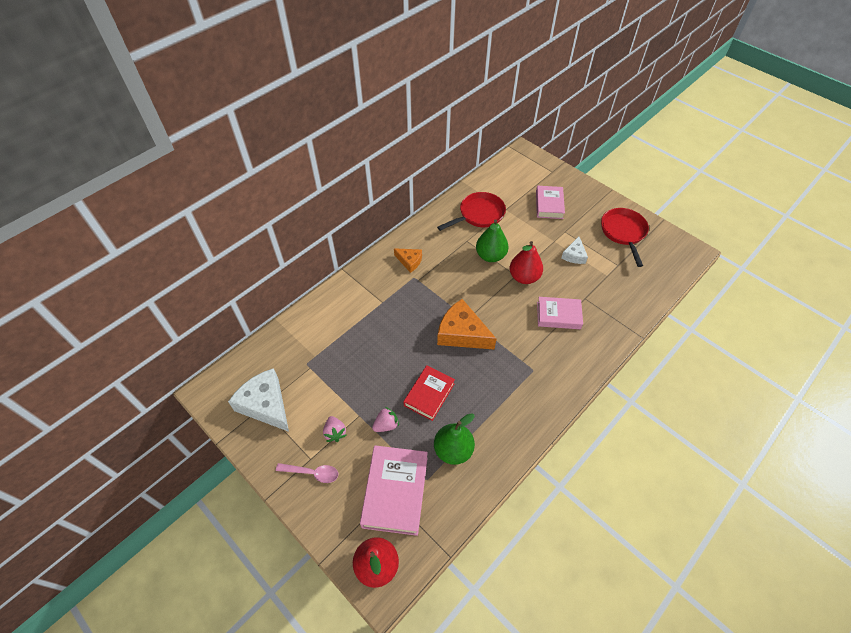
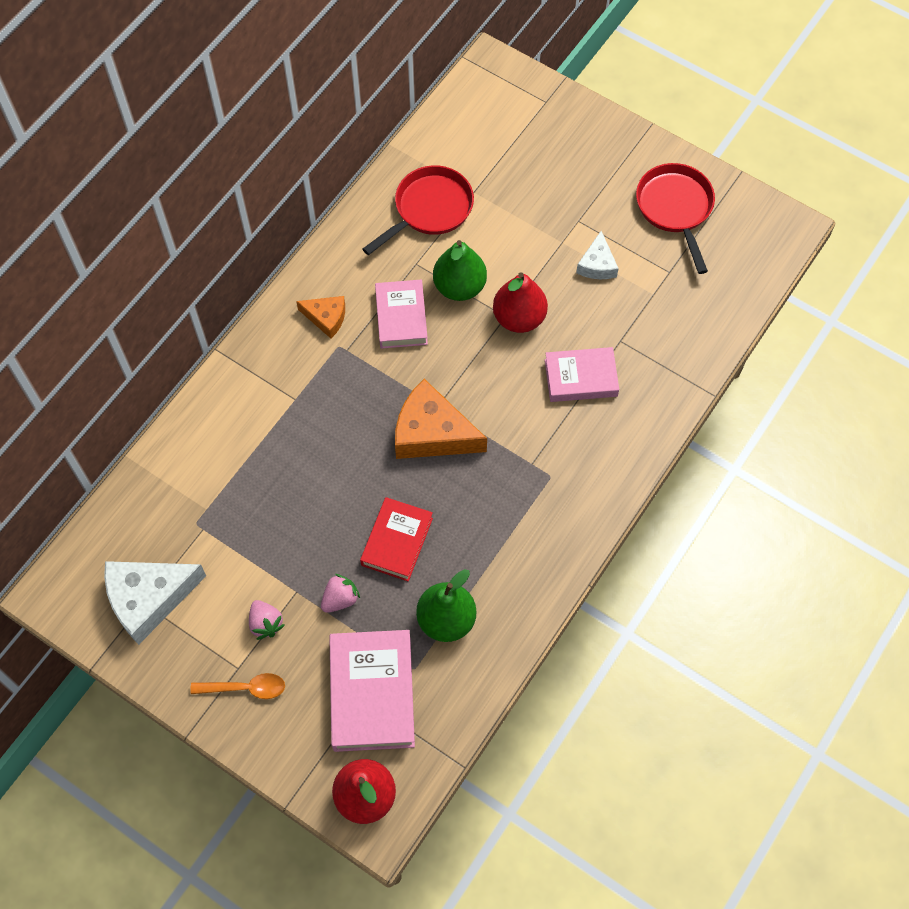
camera: 10 degrees left, 10 degrees up
(265, 404) = (148, 599): white cheese -> white cheese turned 60 degrees counterclockwise
(312, 473) = (245, 688): pink spoon -> orange spoon
(549, 205) = (547, 172): pink book -> pink book (401, 317)

